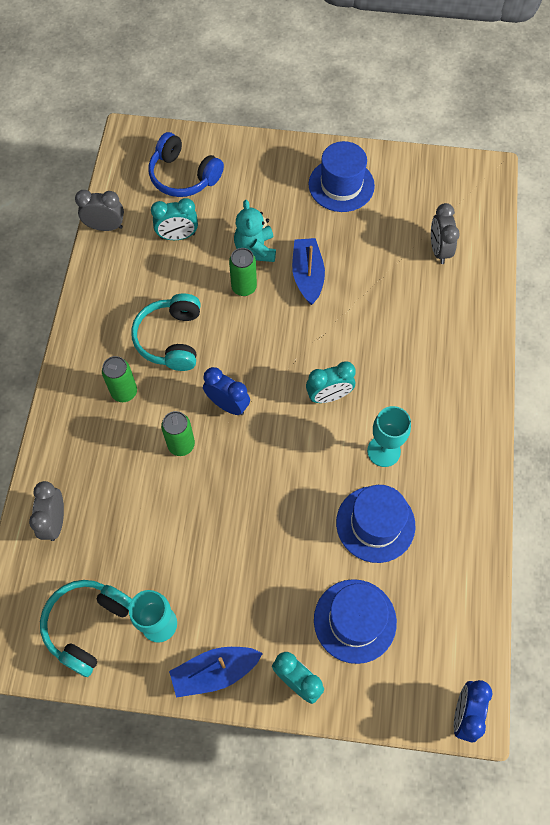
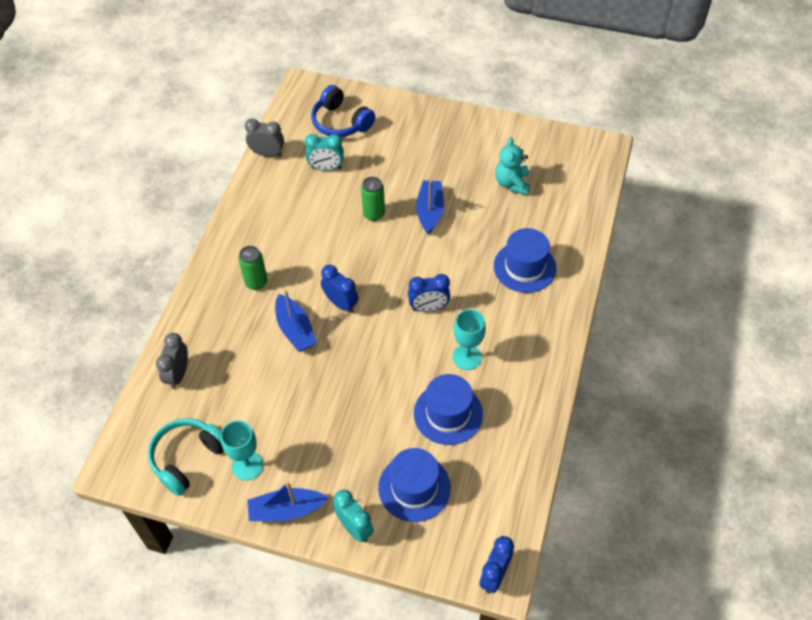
camera: 10 degrees right, 10 degrees down
(171, 339) = (304, 246): turquoise headphones -> none
(181, 445) = (295, 329): green can -> blue boat
(255, 249) = (389, 185): turquoise teddy bear -> turquoise teddy bear (512, 183)
(329, 396) = (428, 308): turquoise clock -> blue clock
(341, 185) = (473, 144): blue hat -> blue hat (524, 267)
(439, 250) = (548, 204): grey clock -> none

